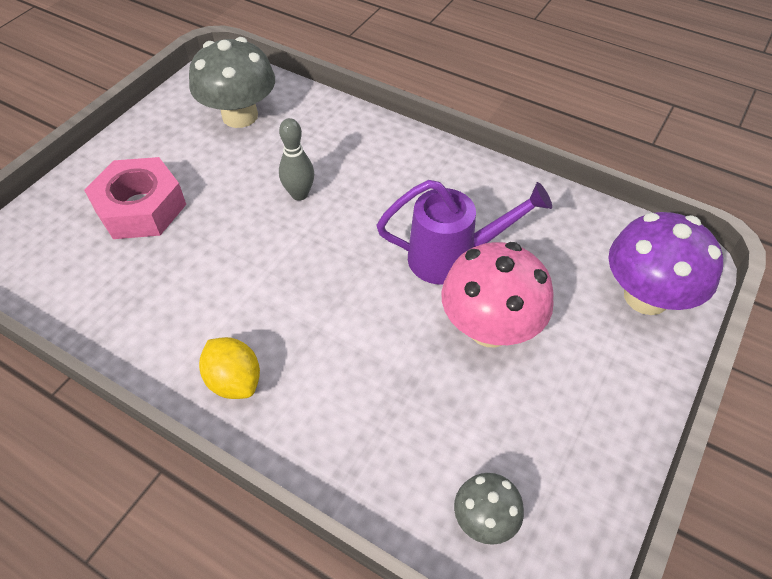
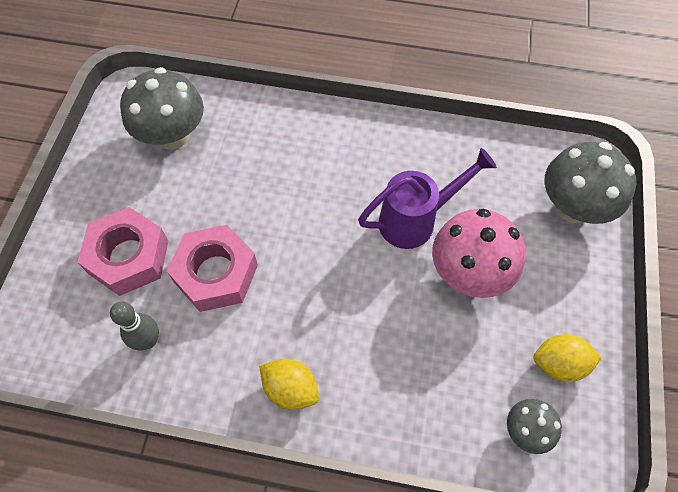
camera: 20 degrees left, 10 degrees up
(216, 247) = (216, 273): none -> pink nut
(299, 194) = (263, 199): grey bowling pin -> grey bowling pin (148, 340)
(558, 459) = (559, 364): none -> yellow lemon
(646, 296) = (573, 207): purple mushroom -> grey mushroom

